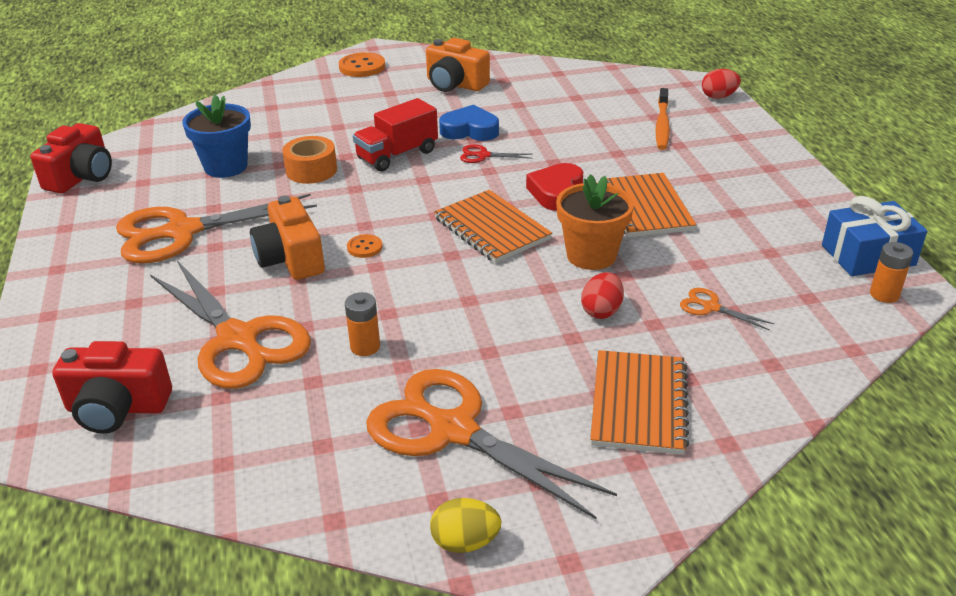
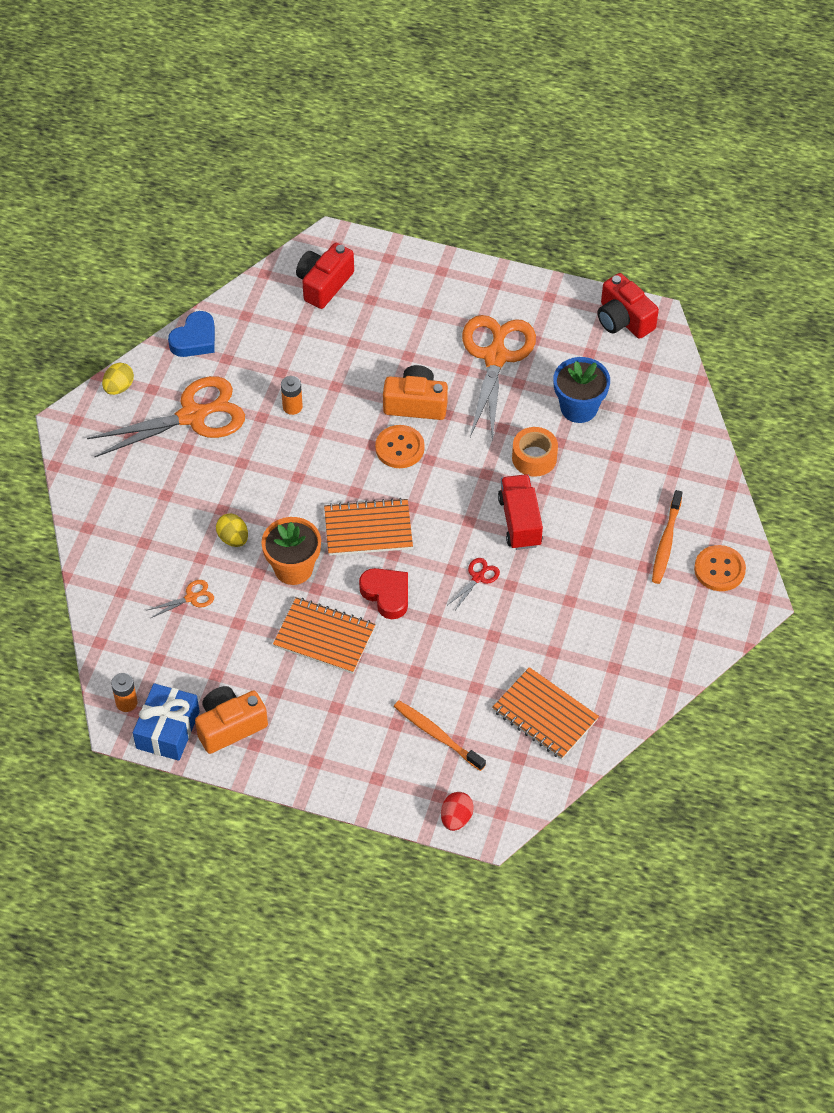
camera: 120 degrees right, 20 degrees up
(238, 339) = (346, 351): orange scissors -> none
(355, 91) = (666, 542): none -> orange toothbrush
(364, 247) = (399, 448): orange button -> orange button, size x1.79
(455, 84) = (628, 624): orange camera -> orange camera (230, 726)
(470, 130) = (528, 590): blue heart -> blue heart (195, 339)
(601, 311) = (233, 538): red egg -> yellow egg
(639, 404) = (144, 507): orange notebook -> orange notebook (544, 715)

